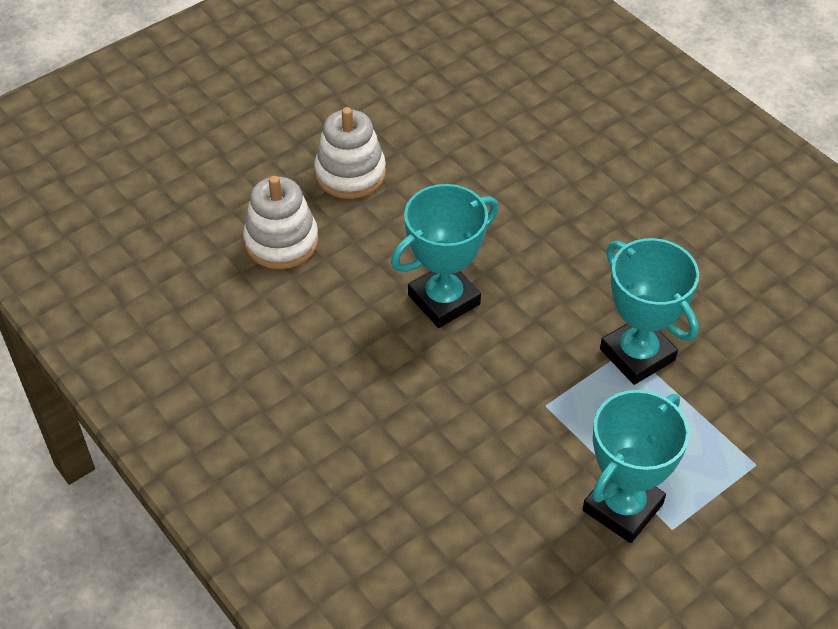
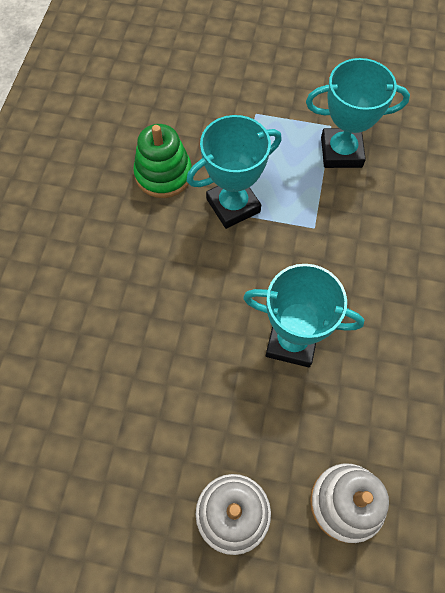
camera: 130 degrees left, 15 degrees up
(637, 355) = (233, 205): turquoise trophy -> turquoise trophy turned 45 degrees clockwise
(731, 322) = (163, 174): none -> green stacking toy

